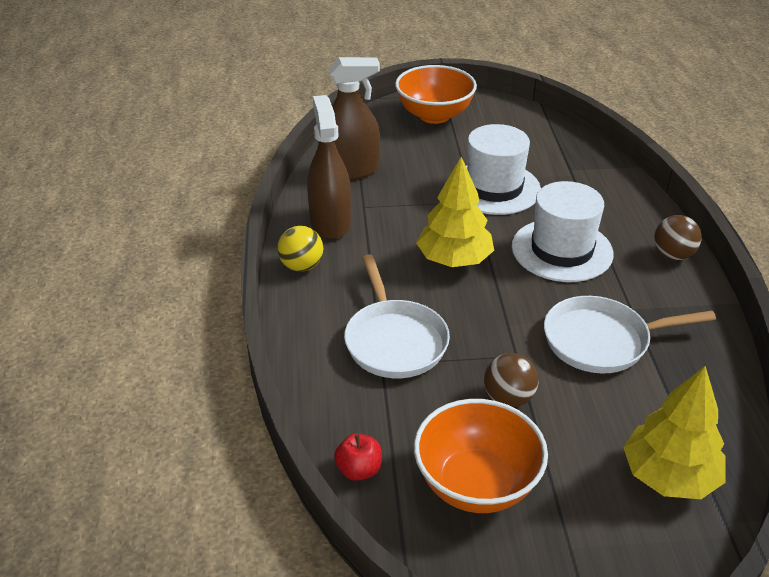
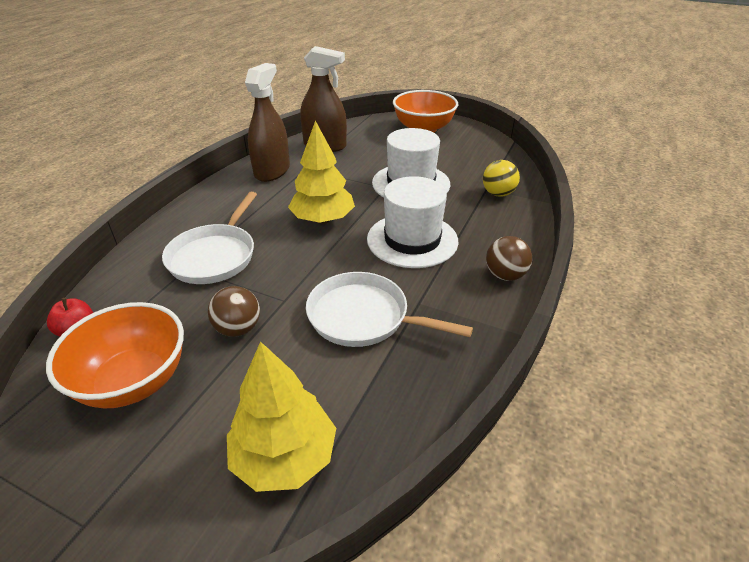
camera: 30 degrees right, 0 degrees up
(301, 266) = (220, 190): yellow ball -> yellow ball (498, 194)

